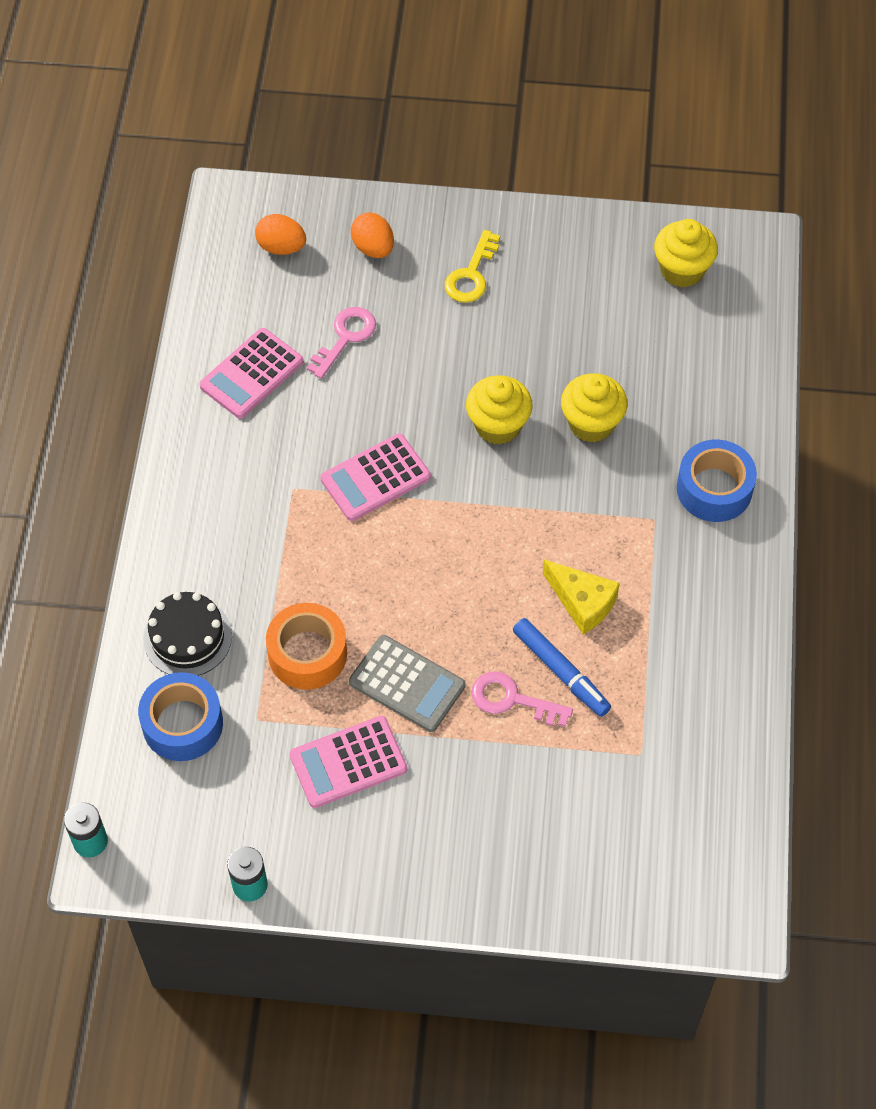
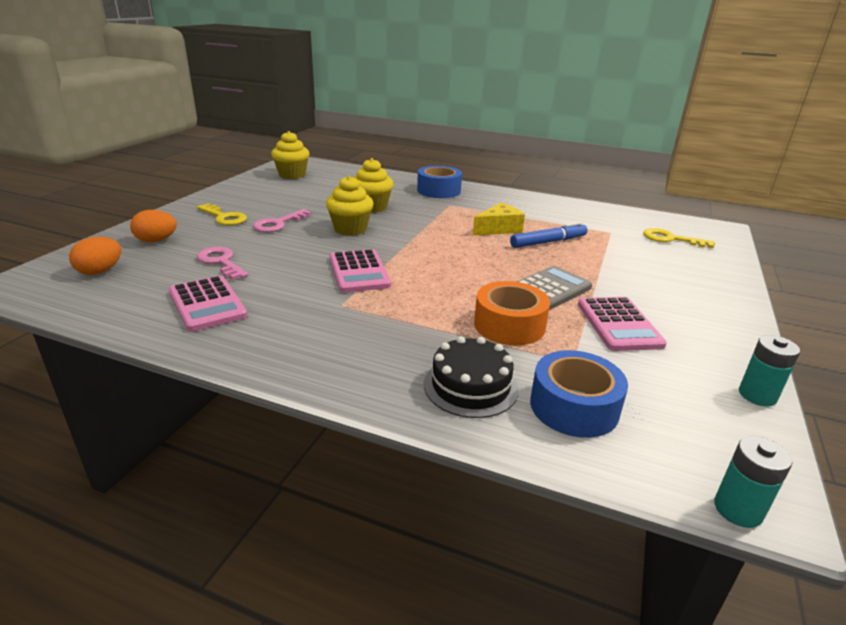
camera: 75 degrees left, 30 degrees down
(512, 699) = (567, 258): pink key -> pink key (278, 224)
(650, 840) = (671, 239): none -> yellow key

